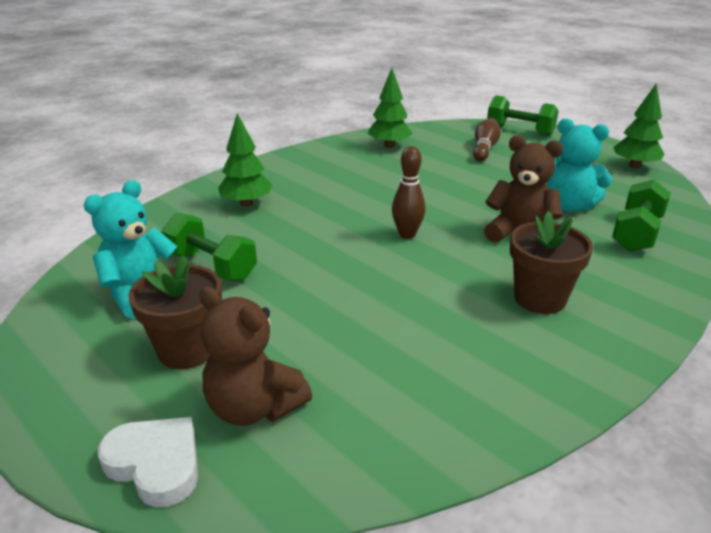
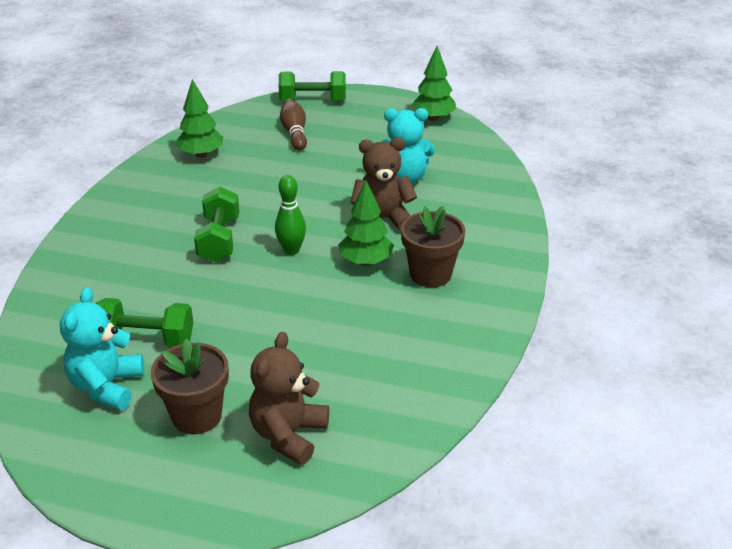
camera: 30 degrees left, 5 degrees up
(156, 464) = (254, 499): white heart -> none
(246, 203) = (117, 265): green tree -> green tree (365, 261)
(254, 407) = (288, 435): brown teddy bear -> brown teddy bear turned 105 degrees clockwise
(407, 234) = (291, 250): brown bowling pin -> green bowling pin
(636, 233) = (468, 190): green dumbbell -> green dumbbell (219, 240)

